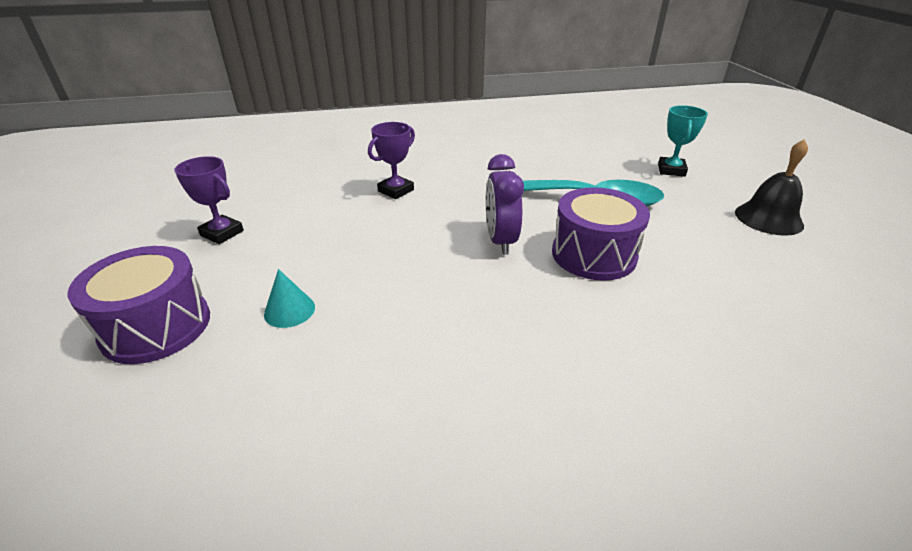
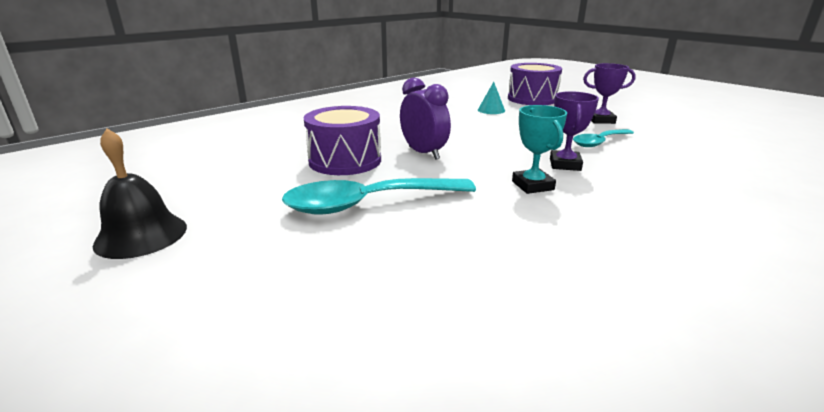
camera: 150 degrees right, 10 degrees down
(312, 203) = (599, 142): none -> turquoise spoon
(671, 170) = (257, 290): turquoise trophy -> turquoise trophy (532, 185)

